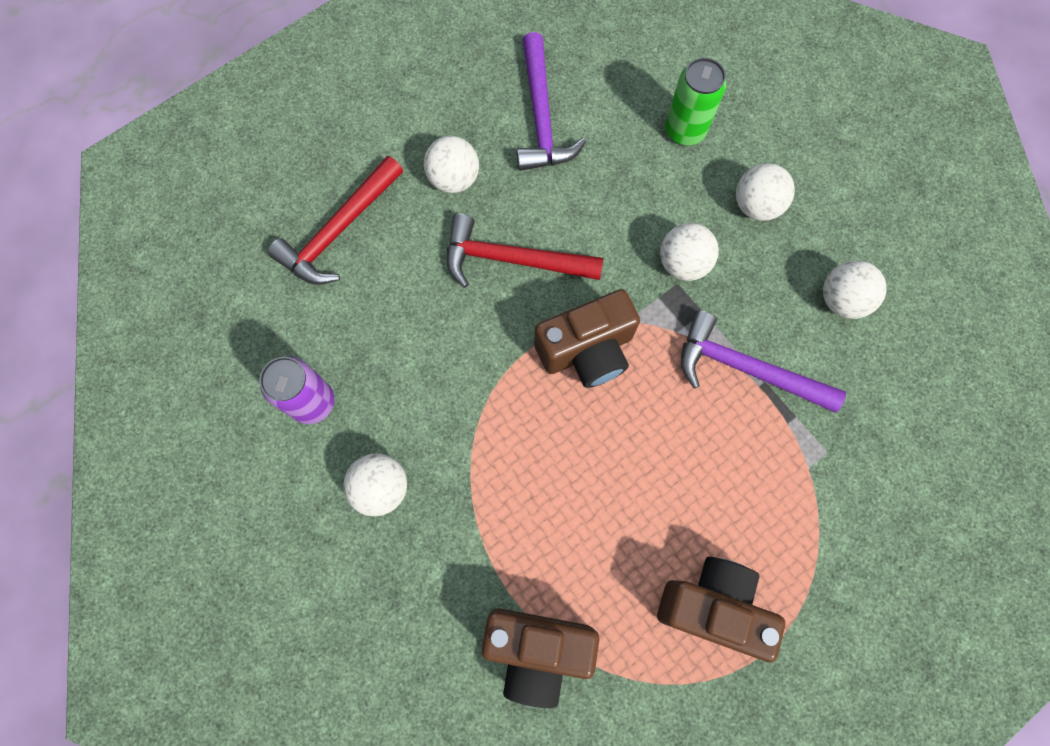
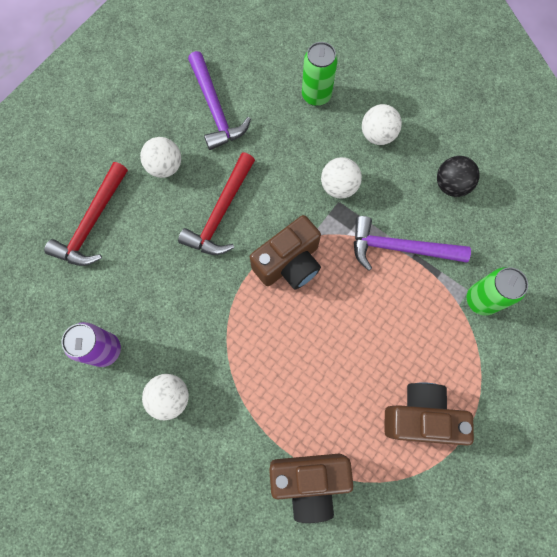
camera: 15 degrees left, 0 degrees up
(512, 259) = (221, 213): red hammer -> red hammer turned 60 degrees counterclockwise
(842, 300) = (451, 185): white ball -> black ball
(842, 470) = (481, 300): none -> green can

